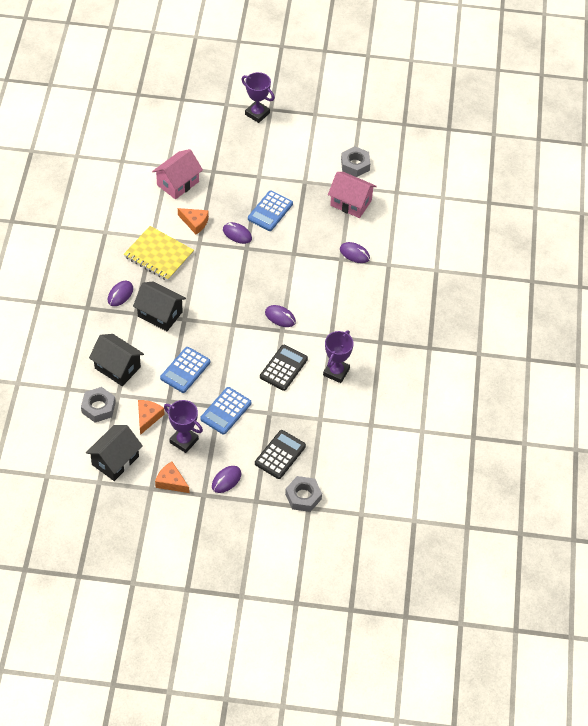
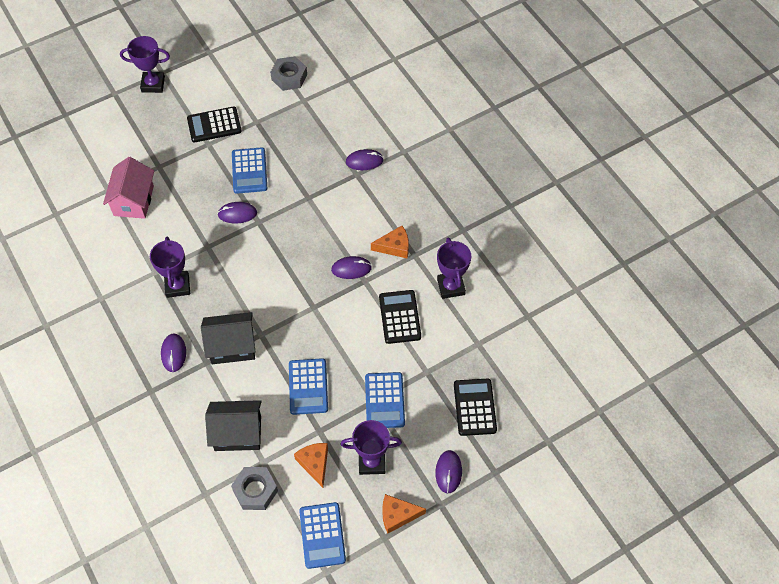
camera: 35 degrees left, 5 degrees up
(115, 460) = (322, 535): black house -> blue calculator
(158, 255) = (177, 286): yellow notebook -> purple trophy
(195, 222) = (185, 229): orange cheese -> orange cheese (394, 246)
(274, 166) = (214, 125): none -> black calculator
(303, 496) = (533, 434): grey nut -> none
(351, 203) = (317, 115): pink house -> none

